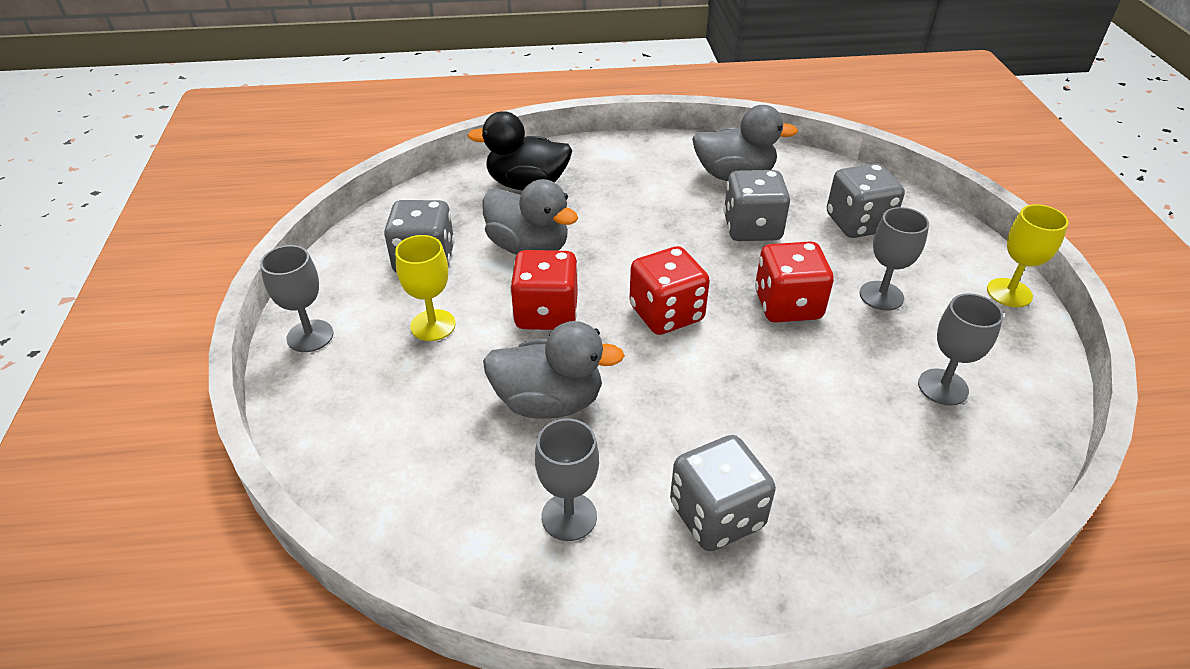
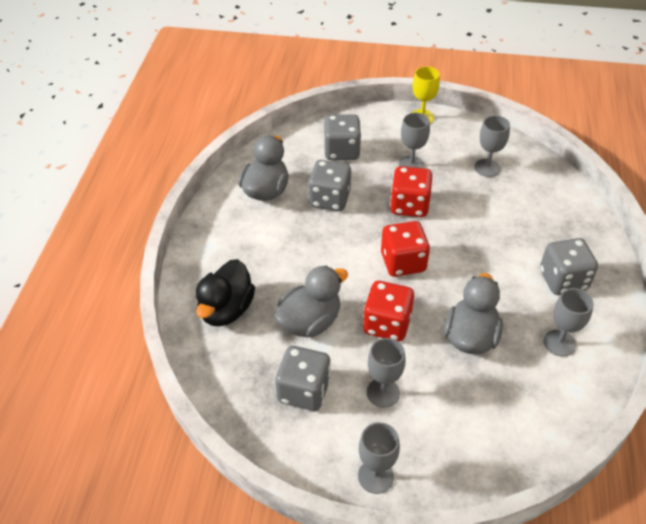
camera: 75 degrees left, 5 degrees up
(433, 325) = (383, 392): yellow goblet -> grey goblet

